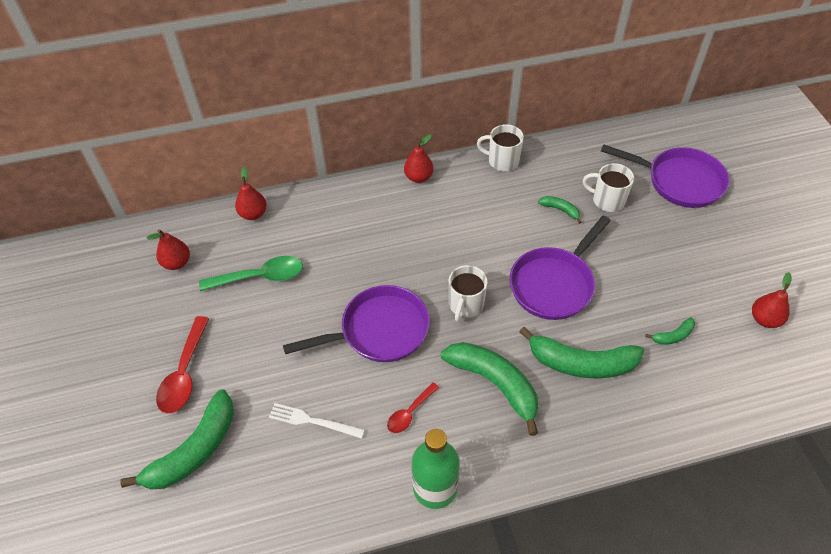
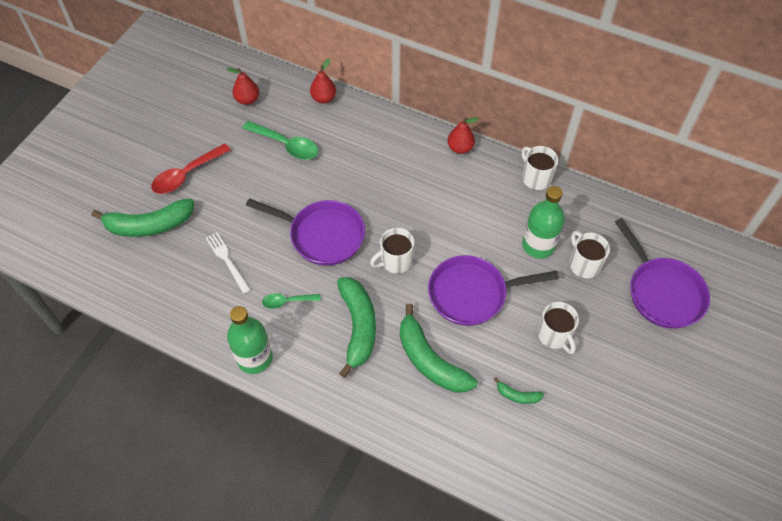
camera: 40 degrees right, 5 degrees up
(410, 412) = (287, 301): red spoon -> green spoon
(560, 210) = (538, 245): green banana -> green bottle
(646, 269) = (554, 335): none -> white mug
(764, 319) = (603, 441): red pear -> none

